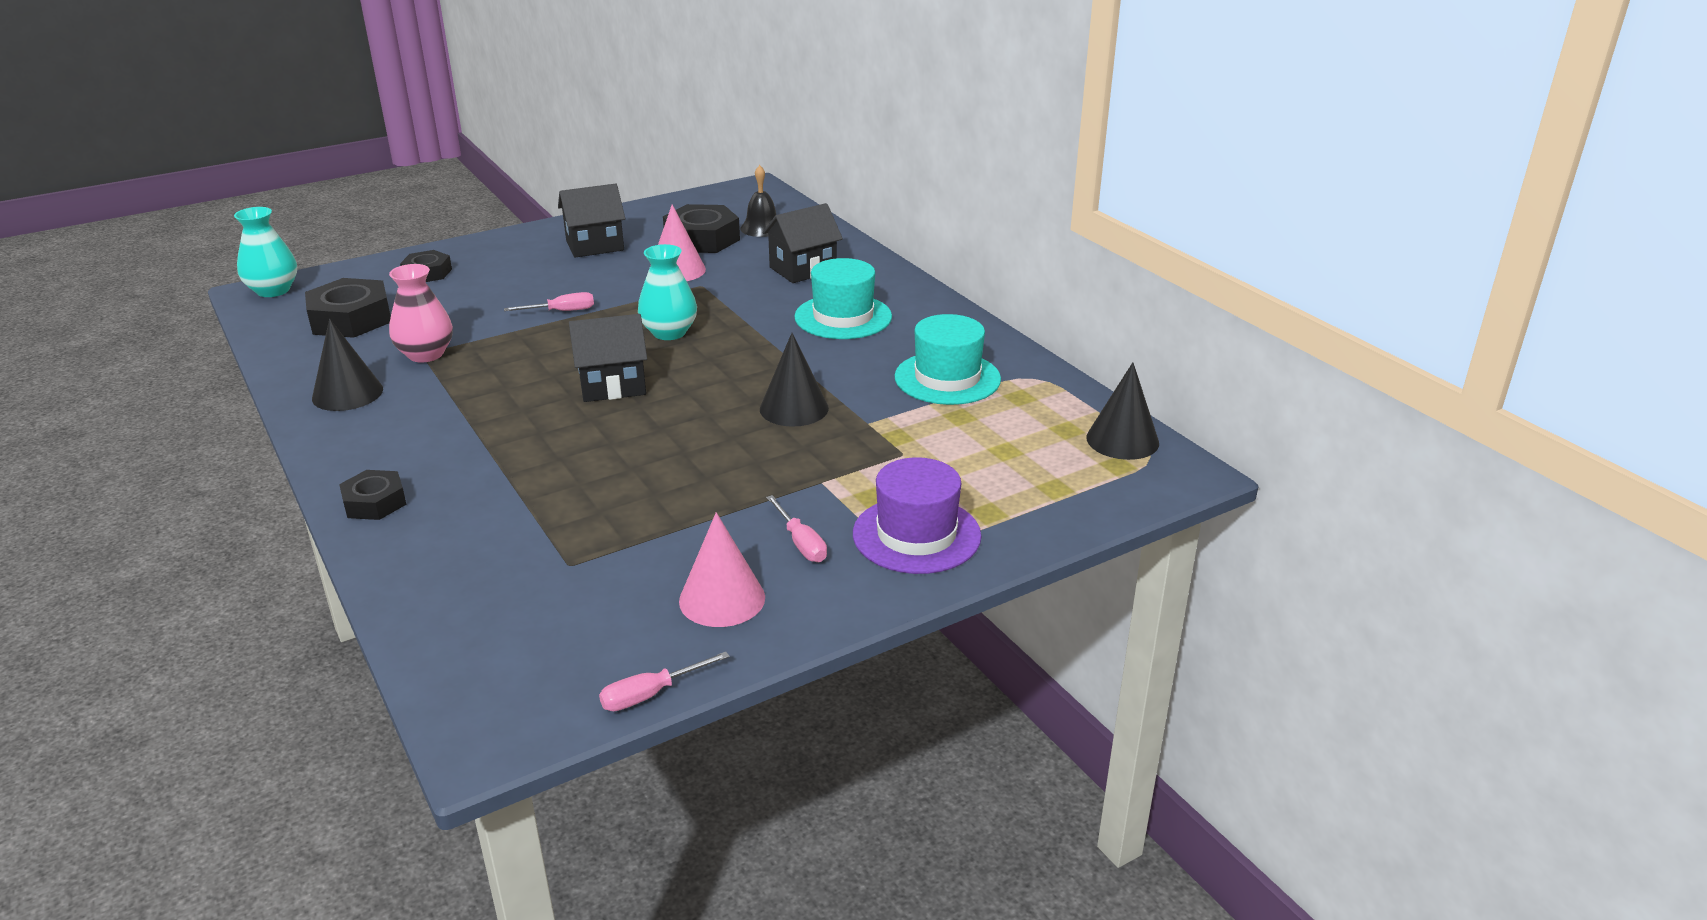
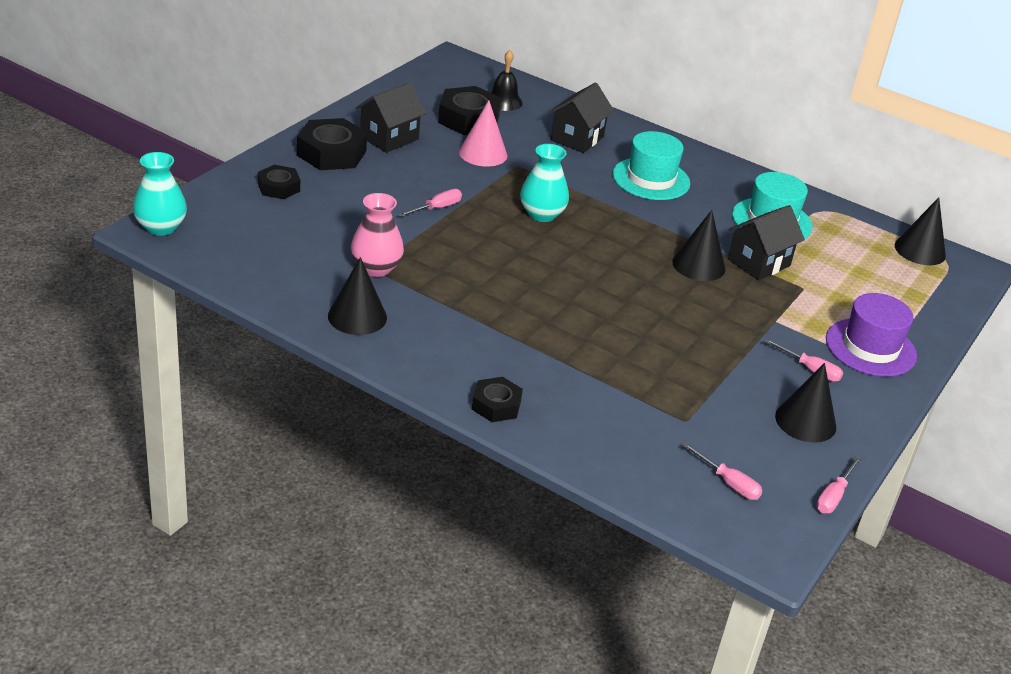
camera: 30 degrees left, 5 degrees up
(351, 319) = (270, 245): black nut -> black nut (331, 153)
(533, 644) = (728, 483): none -> pink screwdriver
(612, 385) = (553, 270): black house -> black house (758, 263)
(722, 599) = (805, 421): pink cone -> black cone

